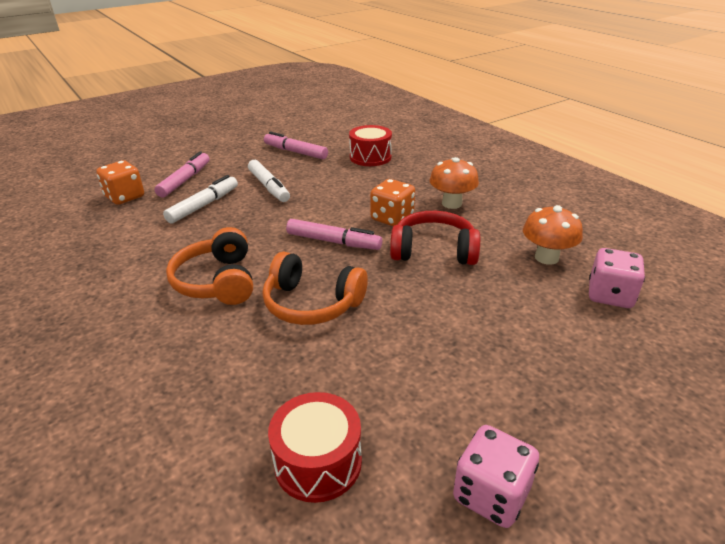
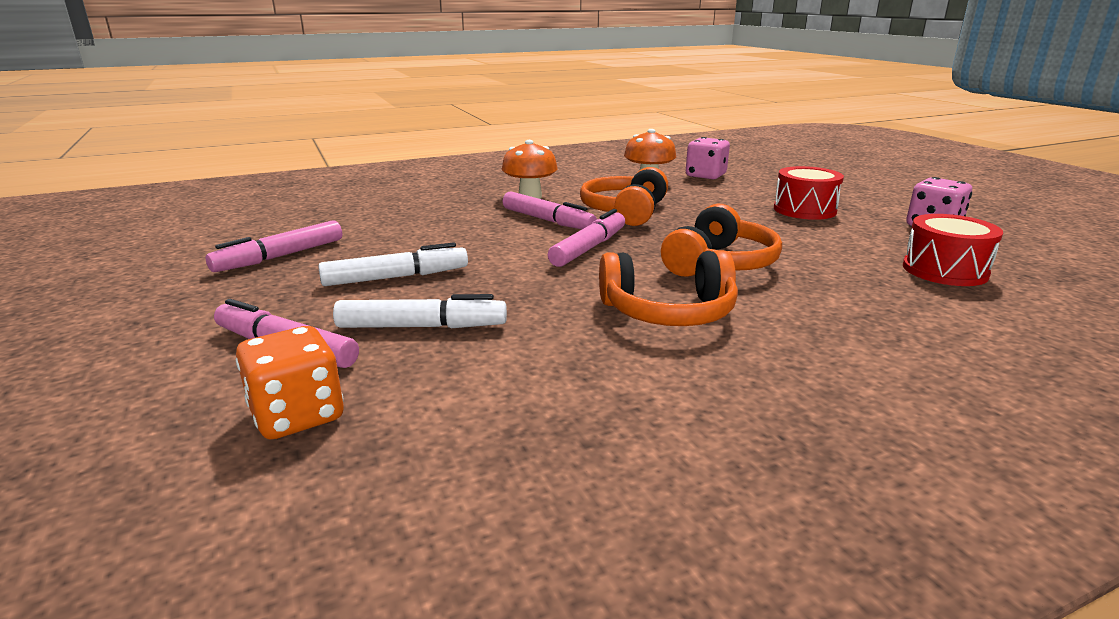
camera: 80 degrees left, 10 degrees down
(203, 206) = (421, 327): white marker -> white marker turned 135 degrees clockwise
(370, 157) = (364, 217): red drum -> red drum (804, 210)
(392, 218) = (547, 220): orange dice -> pink marker
(433, 251) = (625, 212): red headphones -> orange headphones

